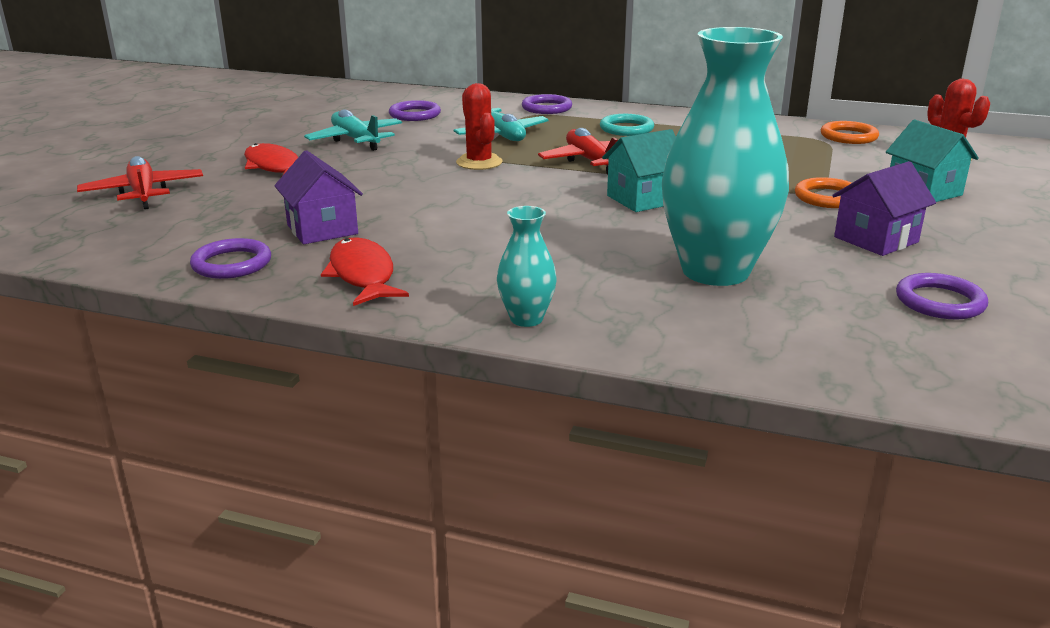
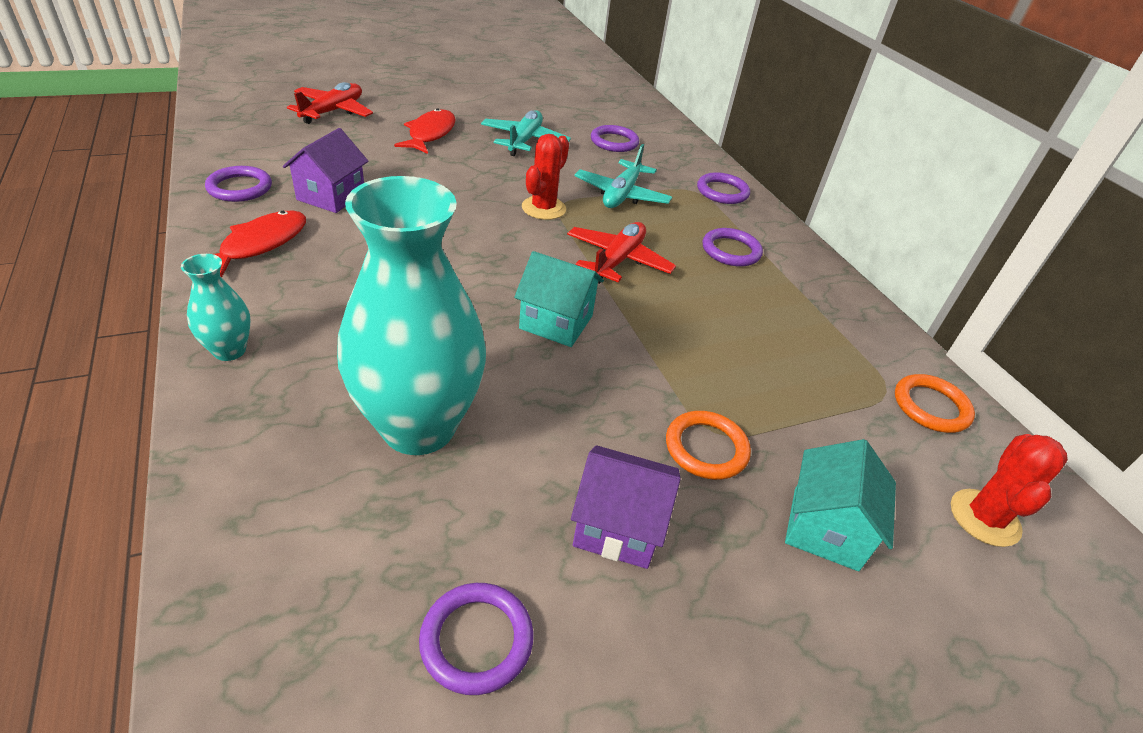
camera: 45 degrees right, 15 degrees up
(626, 129) = (731, 251): turquoise ring -> purple ring

